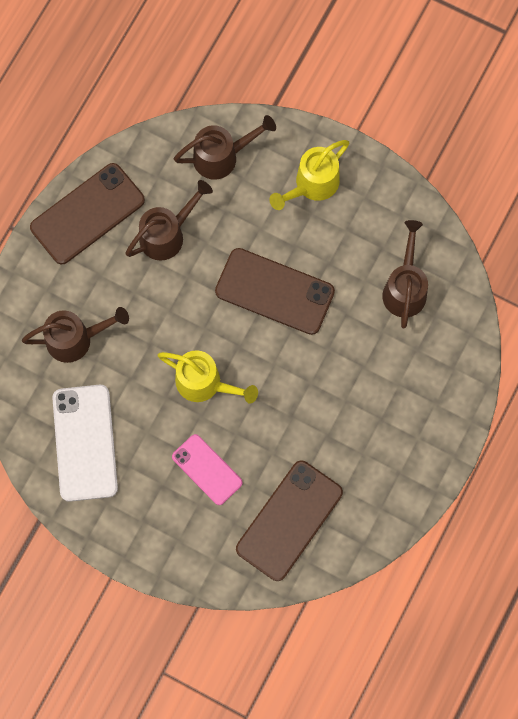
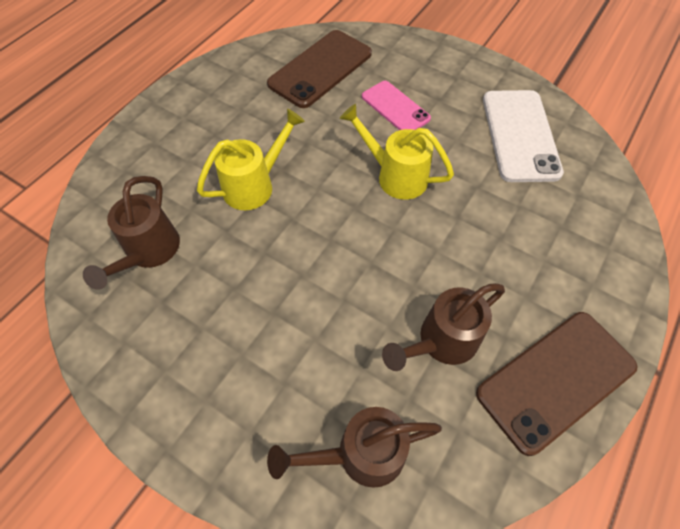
camera: 175 degrees left, 15 degrees down
(76, 339) = (545, 228): brown watering can -> none
(274, 291) = (307, 261): brown phone -> none
(312, 185) = (233, 395): yellow watering can -> yellow watering can (254, 185)

